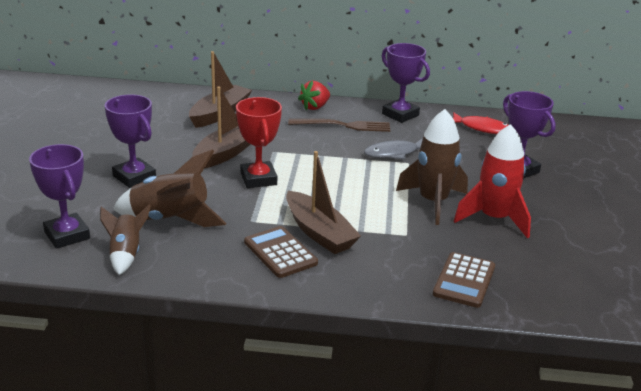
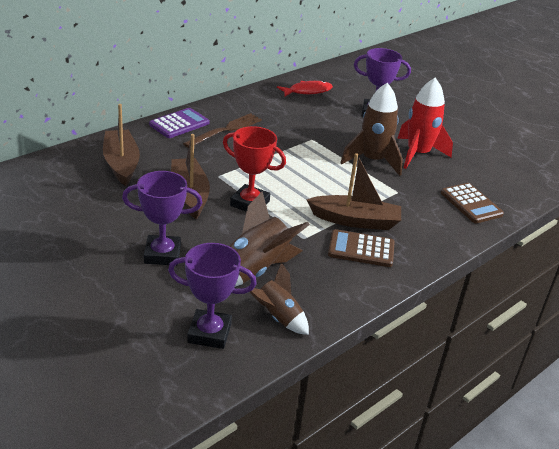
camera: 50 degrees left, 5 degrees up
(315, 107) = (179, 124): red strawberry -> purple calculator
(394, 153) = (293, 136): grey fish -> none
(400, 114) = (244, 103): purple trophy -> none

